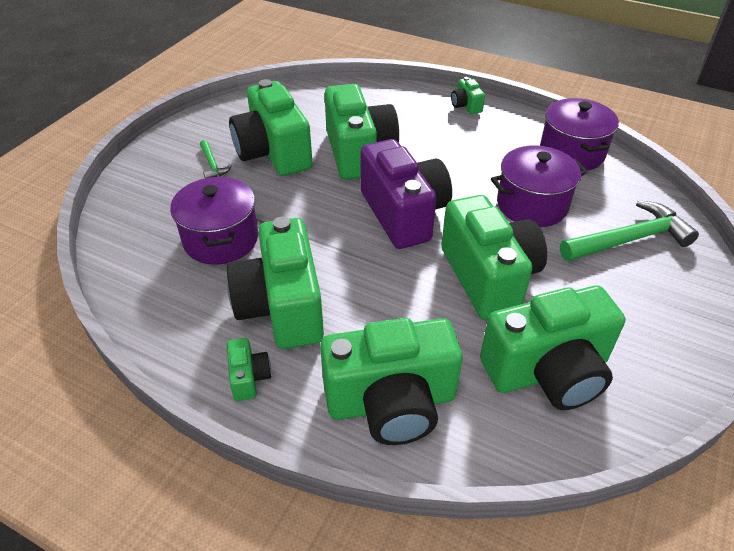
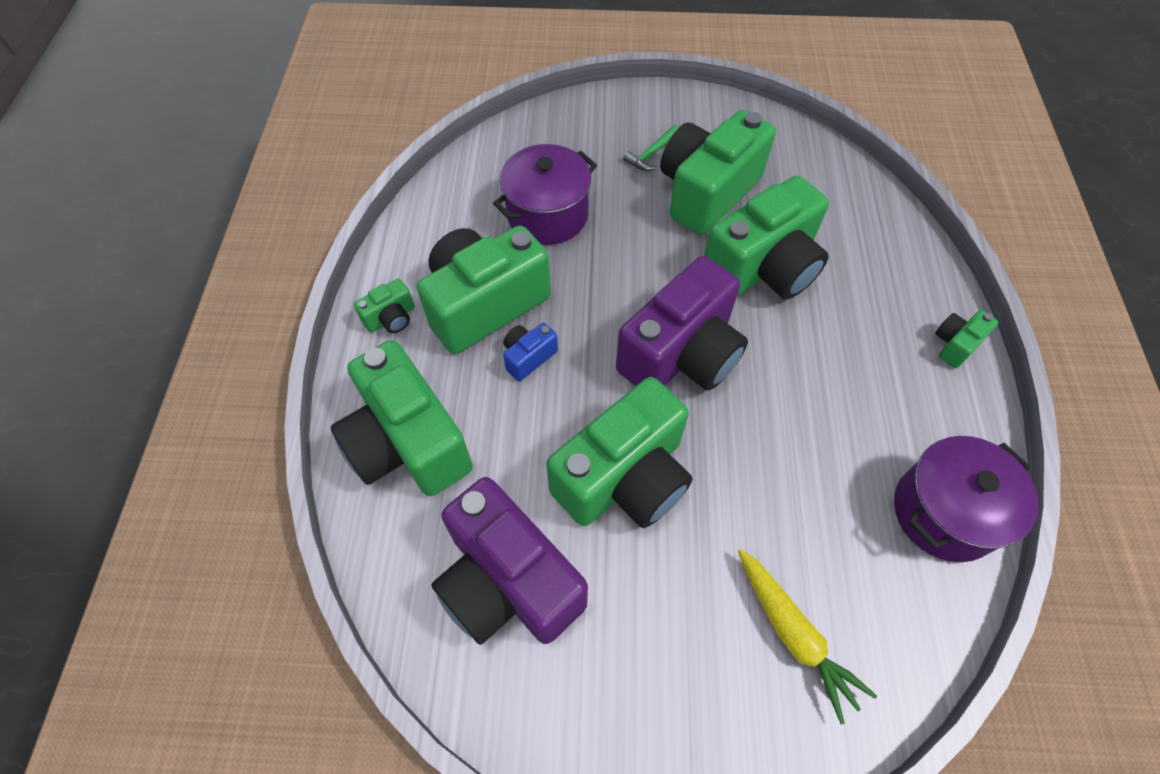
camera: 65 degrees right, 15 degrees up
(353, 296) = (528, 357): none -> blue camera
(532, 205) = (788, 490): purple pot -> none
(548, 371) = (508, 582): green camera -> purple camera
(629, 239) = (793, 634): green hammer -> yellow carrot

